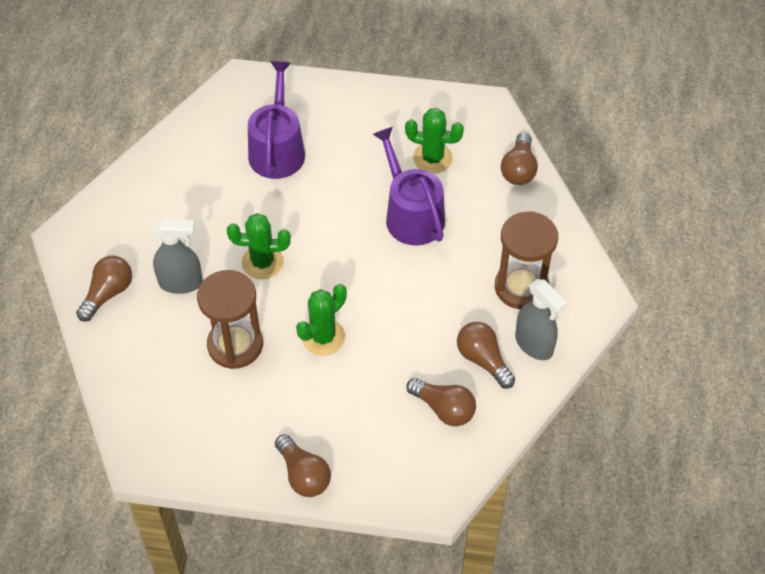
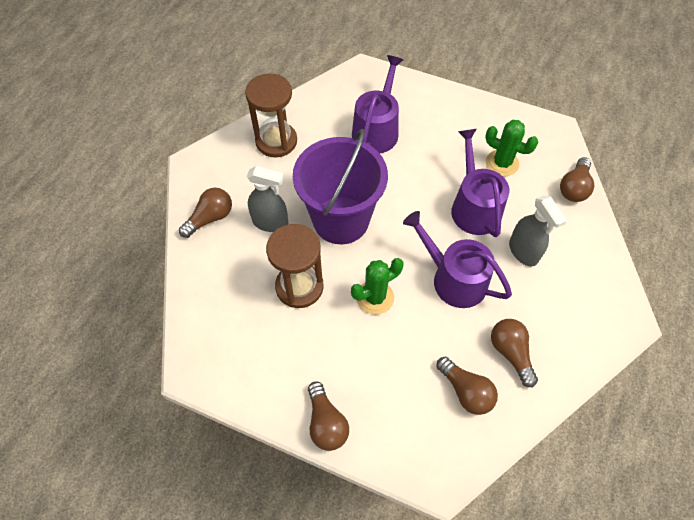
camera: 15 degrees right, 5 degrees up
(262, 262) = (341, 220): green cactus -> purple bucket
(405, 298) = (453, 278): none -> purple watering can
(521, 287) = (557, 293): brown hourglass -> brown hourglass (276, 141)
(534, 344) = (560, 349): grey spray bottle -> grey spray bottle (523, 252)

